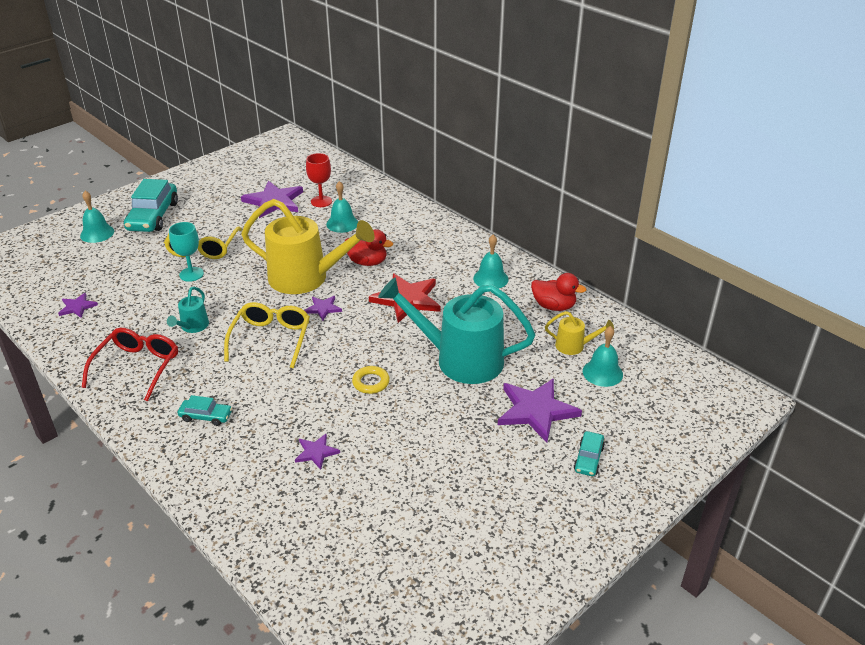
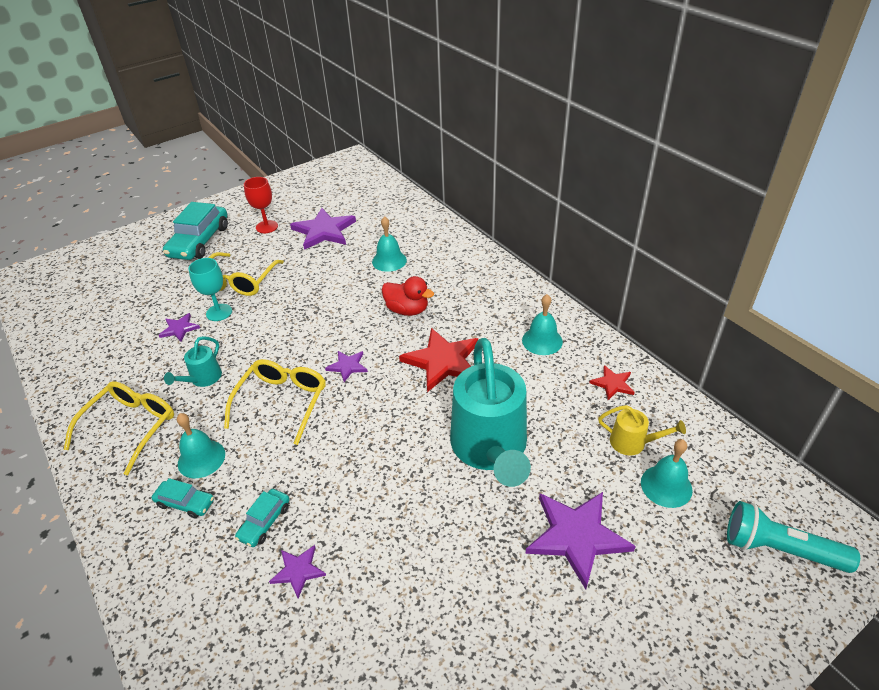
camera: 10 degrees right, 5 degrees up
(77, 307) = (93, 344): purple star -> purple star (179, 328)
(97, 233) = (139, 258): turquoise bell -> turquoise bell (201, 458)
(137, 367) = (131, 427): red glasses -> yellow glasses
(307, 278) = (338, 326): yellow watering can -> none
(321, 201) = (372, 233): red goblet -> red goblet (267, 227)
(371, 382) = (382, 473): yellow ring -> none
(459, 359) = (491, 449): turquoise watering can -> turquoise watering can turned 120 degrees counterclockwise
(554, 306) = (612, 384): red duck -> red star
(588, 459) = (638, 622): turquoise car -> turquoise car (264, 522)
(690, 405) = (779, 549): none -> turquoise flashlight

